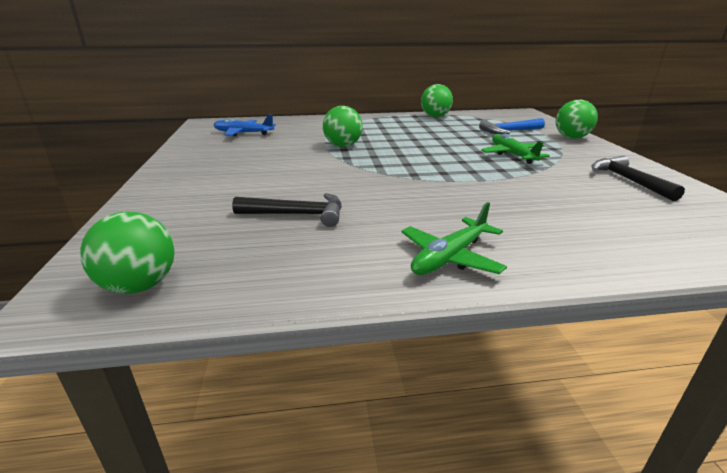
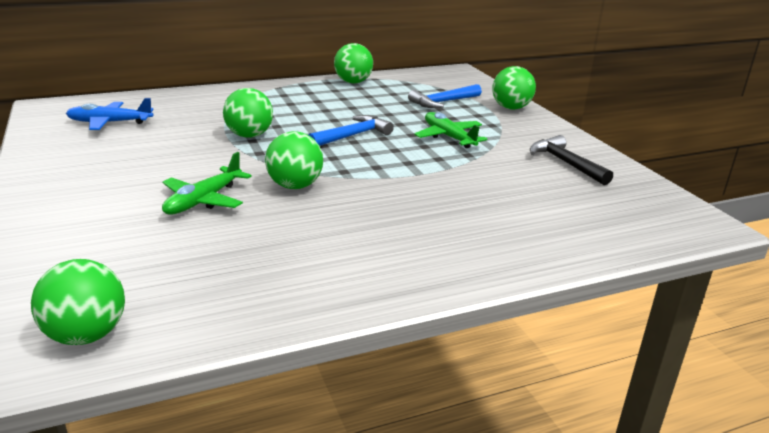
camera: 15 degrees left, 0 degrees up
(297, 215) = (226, 235): black hammer -> none
(368, 182) = (295, 186): none -> green ball
(427, 150) = (353, 136): none -> blue hammer
(450, 257) = (399, 268): green plane -> green plane (204, 200)

